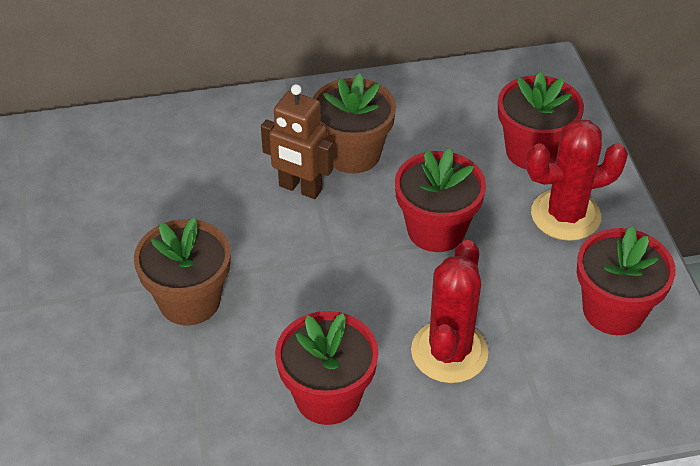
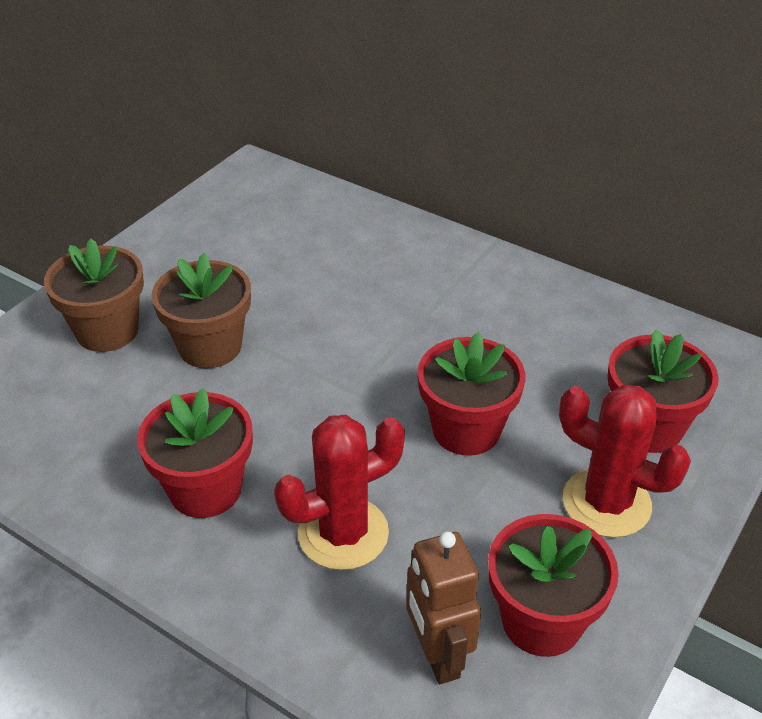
camera: 45 degrees right, 5 degrees down
(300, 188) = (398, 323): brown robot -> brown robot (437, 655)
(353, 154) = (476, 325): brown flower pot -> brown flower pot (107, 331)

